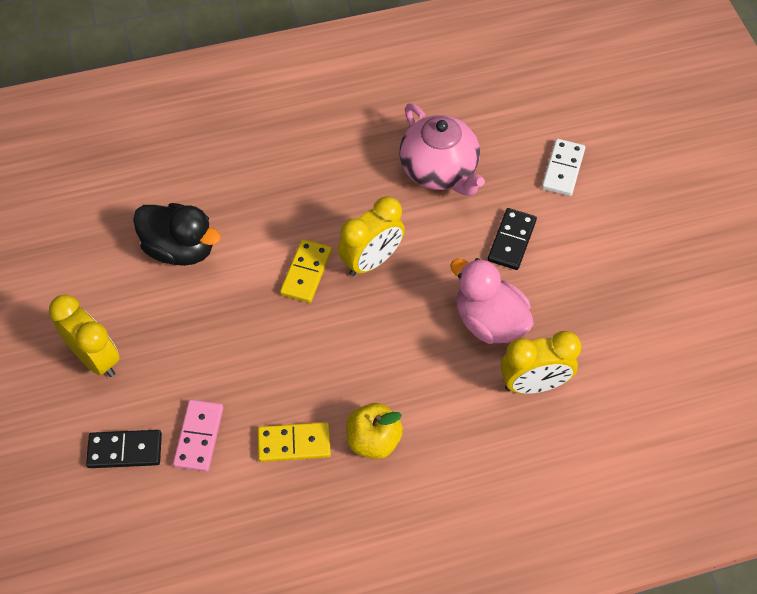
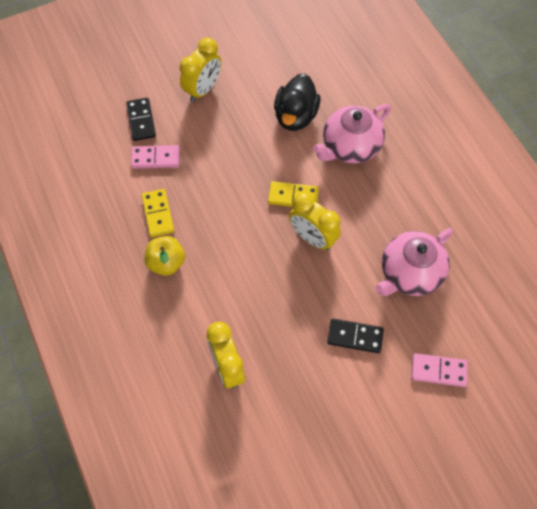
camera: 80 degrees right, 5 degrees up
(248, 196) = (350, 147): none -> pink teapot
(489, 321) = (276, 328): pink duck -> none
(562, 169) = (438, 371): white domino -> pink domino

